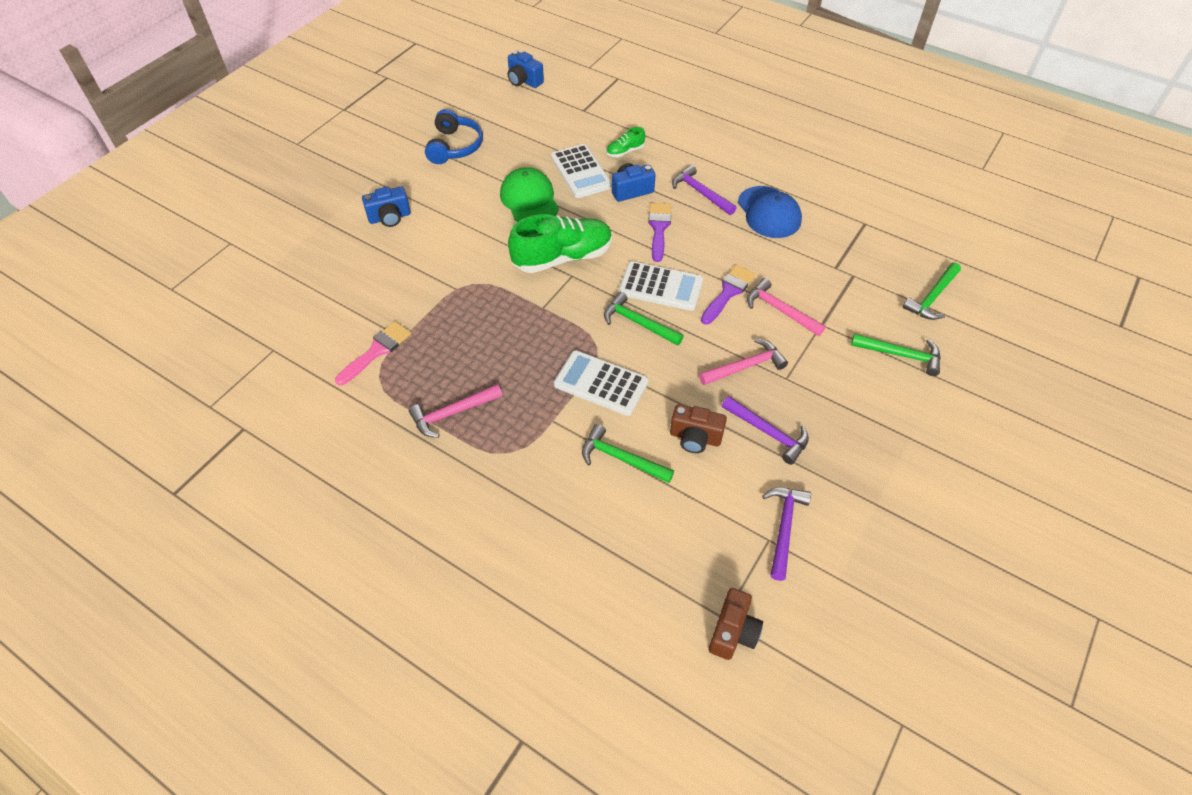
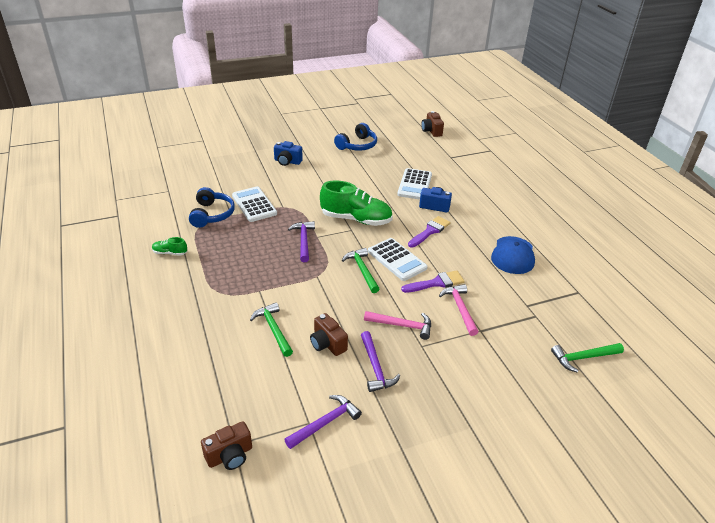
camera: 35 degrees right, 15 degrees down
(376, 351) = (212, 214): pink brush -> blue headphones
(452, 413) = (214, 259): pink hammer -> none
(524, 81) = (431, 131): blue camera -> brown camera
(529, 200) = (369, 185): green cap -> none
(601, 383) = (306, 288): white calculator -> white calculator (254, 205)
(625, 151) = (453, 186): green shoe -> green shoe (170, 253)
(700, 192) = (478, 225): purple hammer -> purple hammer (303, 241)
(901, 355) = (519, 377): green hammer -> none

